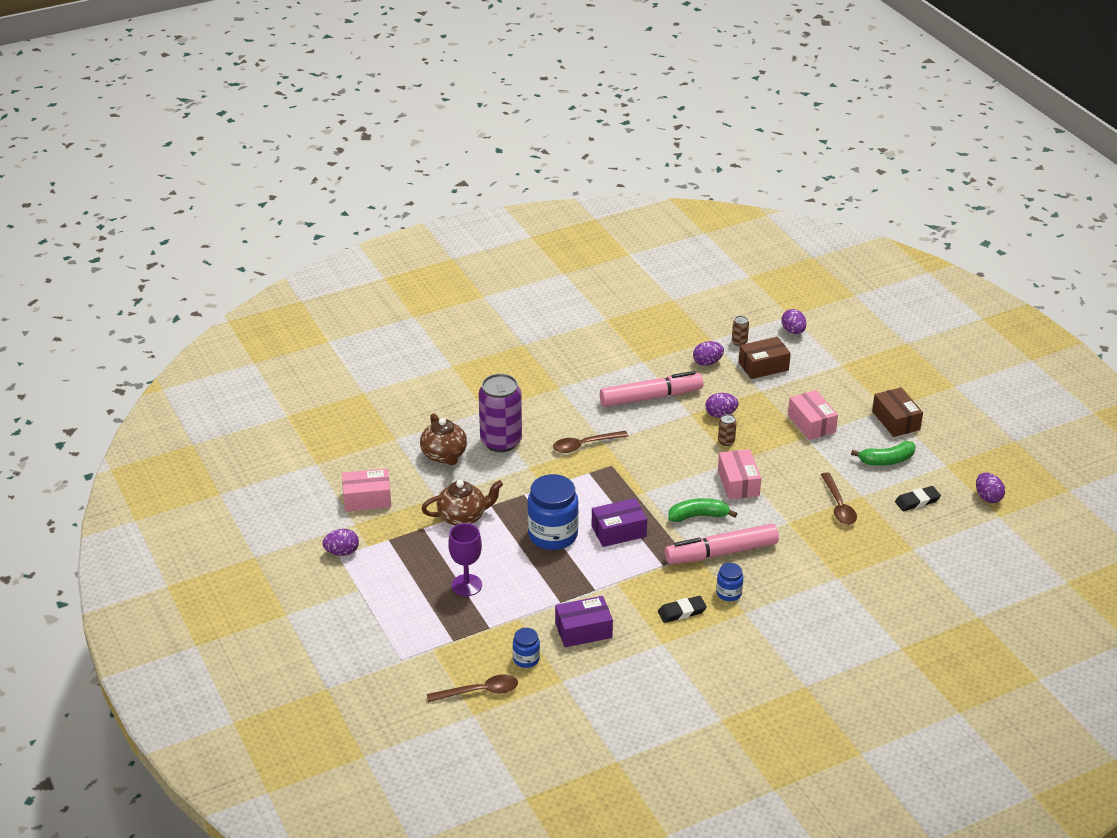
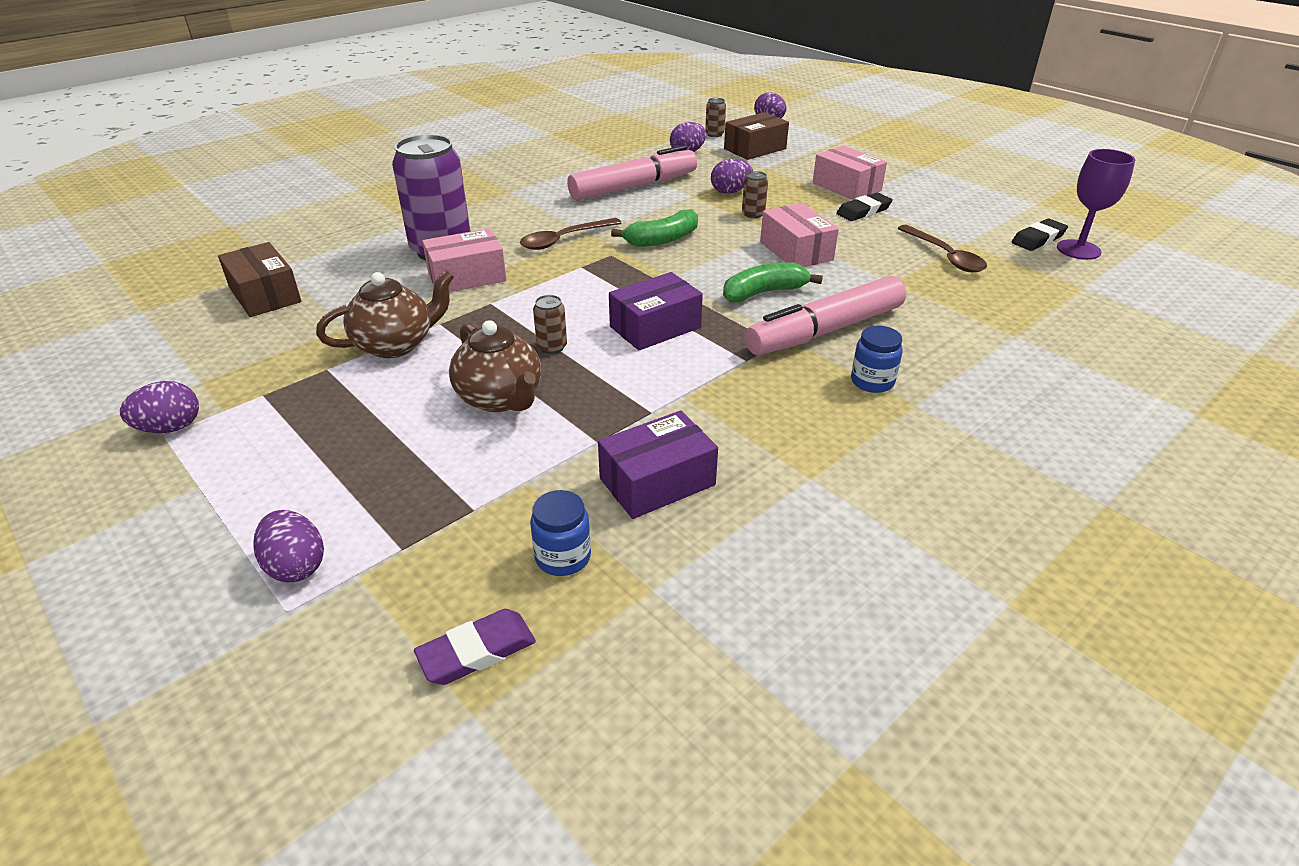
camera: 15 degrees left, 0 degrees up
(367, 499) = (226, 343): pink box -> pink box (467, 277)
(444, 455) = (356, 275): brown teapot -> brown teapot (500, 398)
(466, 585) = (416, 443): purple goblet -> purple goblet (1078, 250)
(479, 691) = (477, 651): brown spoon -> purple eraser
(553, 535) = (552, 347): blue jar -> brown can
(682, 612) = (814, 421): black eraser -> black eraser (863, 211)
(886, 460) = (964, 207): green banana -> green banana (662, 239)
(896, 420) = (942, 173): brown box -> brown box (265, 295)
(988, 497) = (1117, 224): purple egg -> purple egg (296, 566)

